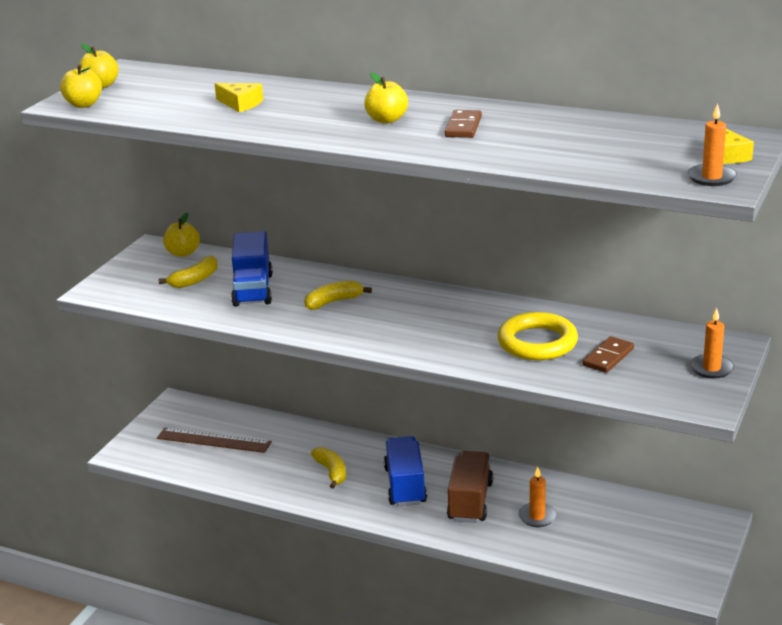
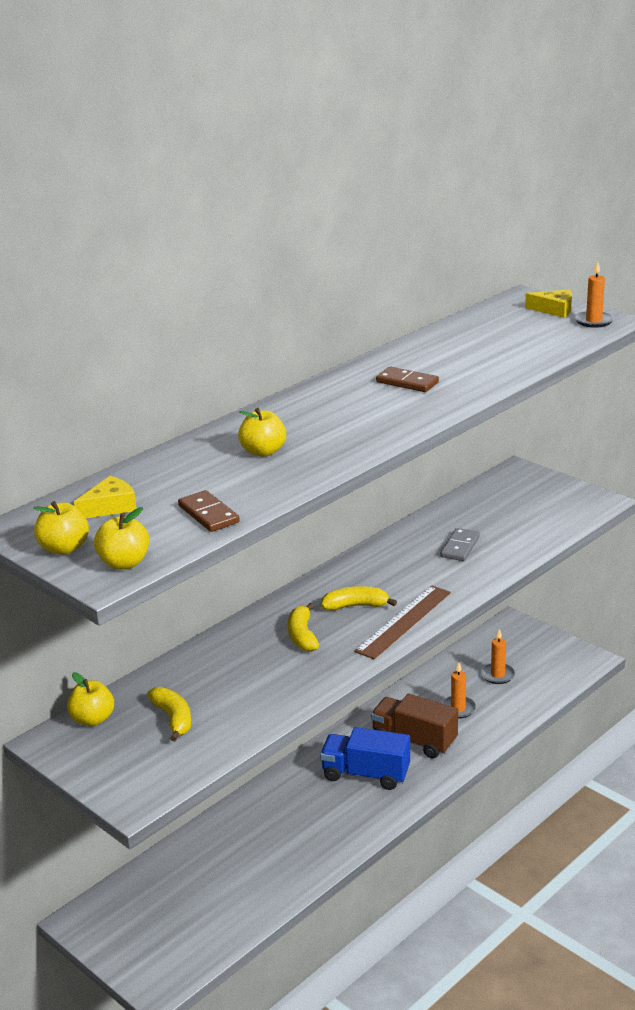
camera: 70 degrees left, 0 degrees up
(214, 440) = (188, 899): brown ruler -> brown ruler (403, 621)
(240, 104) = (231, 472): yellow cheese -> yellow cheese (110, 507)
(253, 290) = (233, 681): blue truck -> none
(331, 472) = (311, 818): yellow banana -> yellow banana (356, 606)
(386, 120) = (356, 410): yellow apple -> yellow apple (263, 452)
(537, 342) = (460, 547): yellow ring -> grey domino
(608, 357) = (505, 522): brown domino -> brown domino (208, 514)
(711, 368) = (548, 487): orange candle -> orange candle (498, 675)

